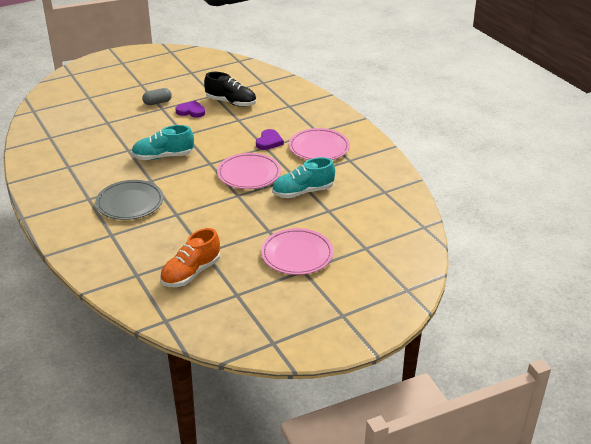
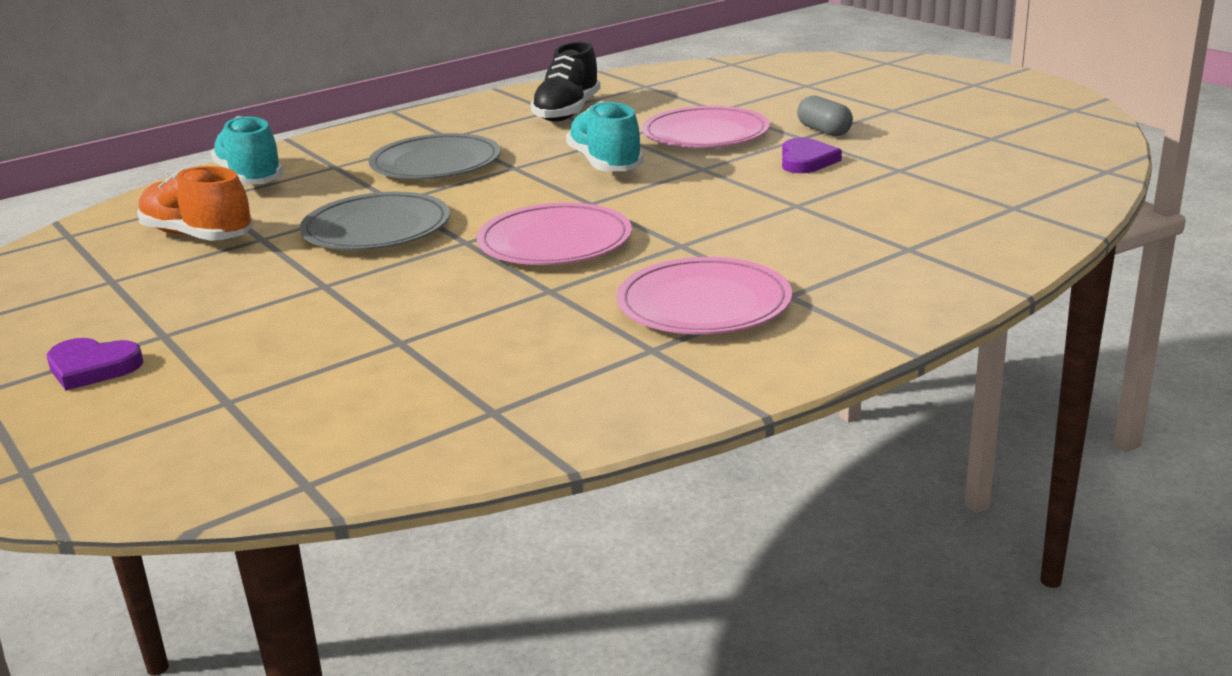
camera: 85 degrees right, 10 degrees down
(210, 219) = (376, 229): none -> grey plate
(231, 102) = (876, 189): black shoe -> black shoe (567, 112)
(269, 142) = (708, 246): purple heart -> purple heart (92, 367)
(297, 254) = (226, 322): pink plate -> pink plate (705, 134)
(302, 192) = (482, 305): turquoise shoe -> turquoise shoe (250, 178)

